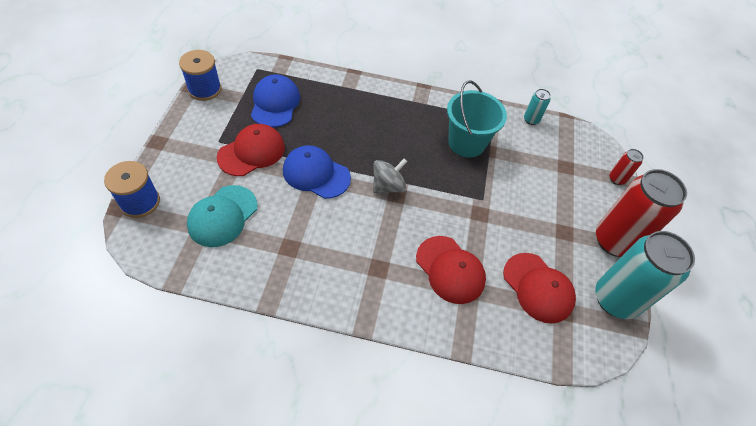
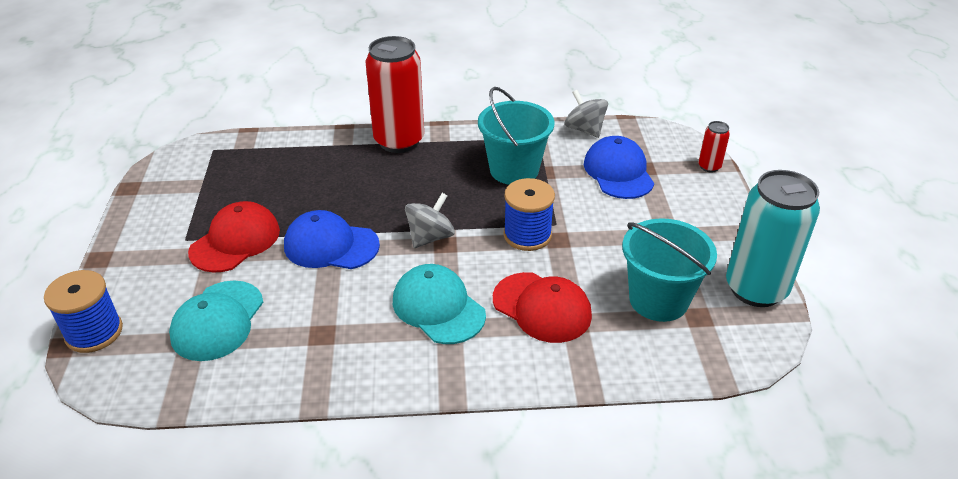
camera: 10 degrees left, 15 degrees down
(204, 89) = (148, 186): blue spool -> blue spool (527, 235)
(275, 103) = (250, 181): blue cap -> blue cap (618, 172)
(376, 248) = (438, 307): none -> turquoise cap
(531, 120) = (584, 129): turquoise can -> grey spinning top
(538, 288) = (658, 300): red cap -> turquoise bucket
(614, 241) = (731, 230): red can -> red can (399, 141)

